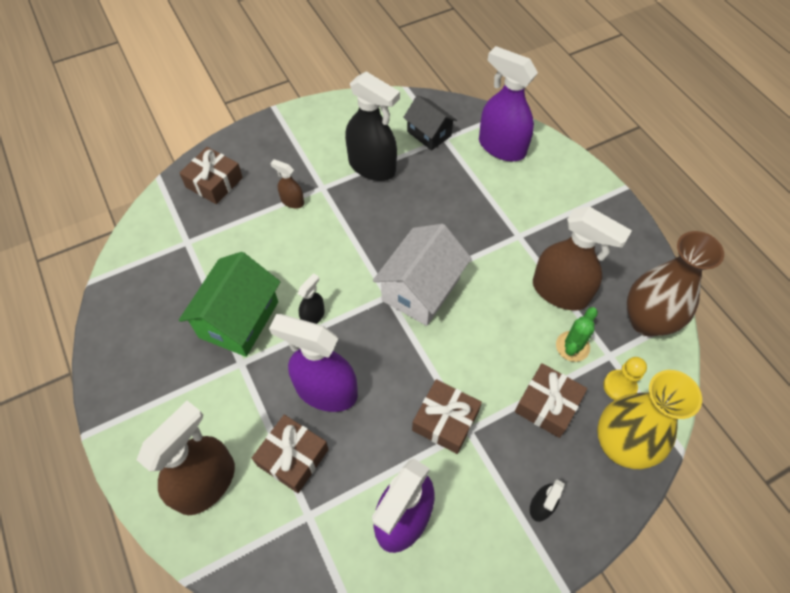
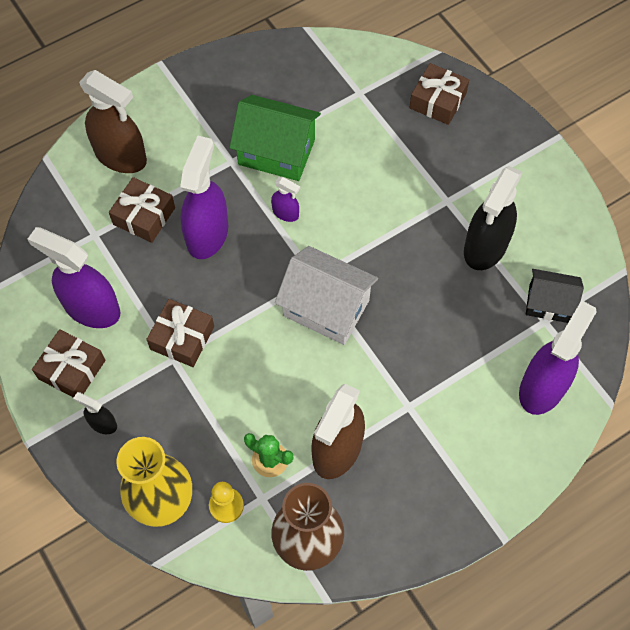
camera: 85 degrees right, 5 degrees up
(292, 201) = (423, 175): brown spray bottle -> none
(313, 316) = (285, 213): black spray bottle -> purple spray bottle
(429, 134) = (548, 303): black house -> black house turned 60 degrees clockwise
(547, 405) = (202, 432): brown gift -> brown gift (72, 369)

